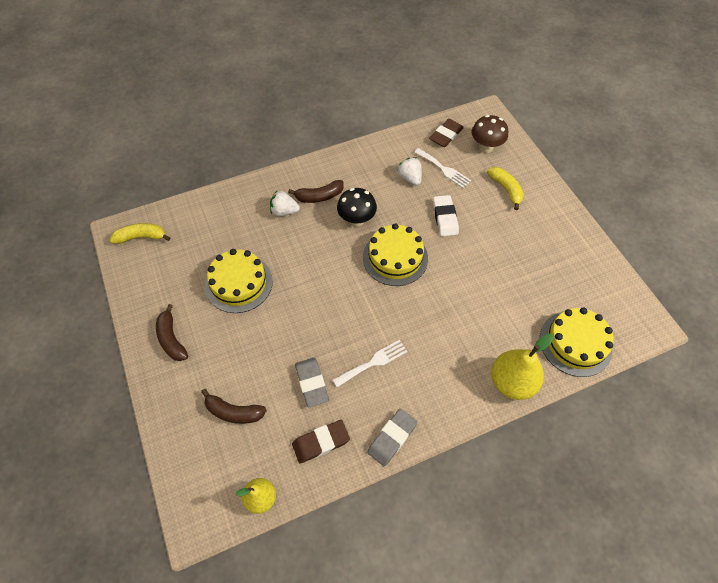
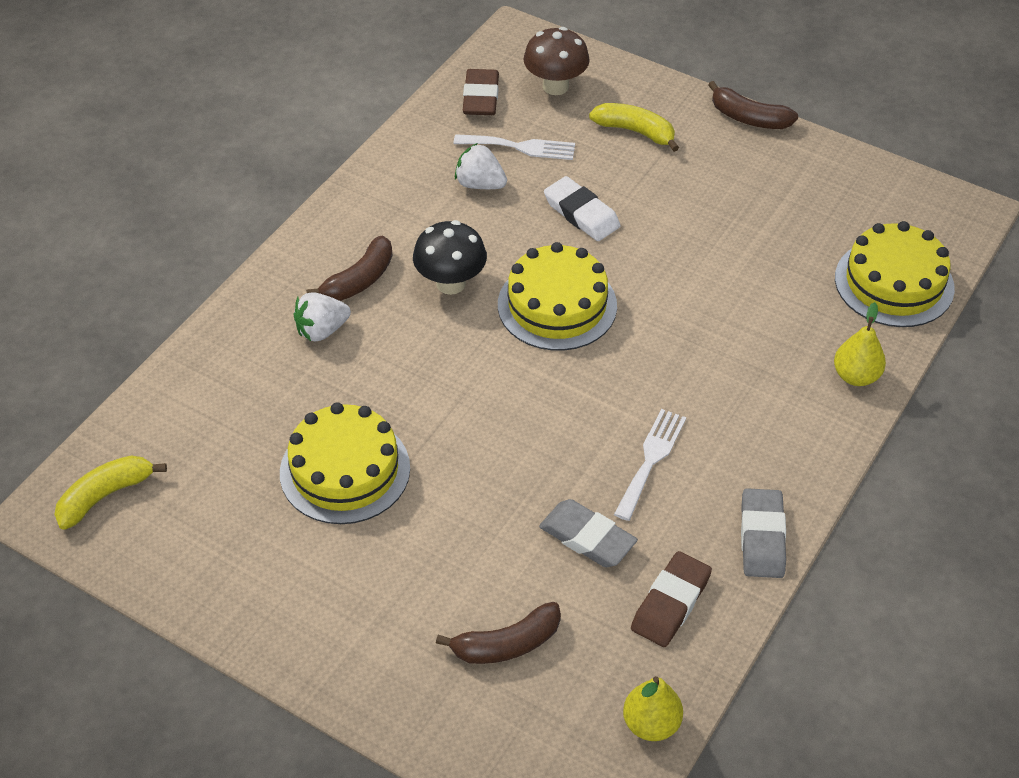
camera: 35 degrees left, 10 degrees down
(171, 339) = (309, 608): brown banana -> brown banana (748, 118)
(512, 382) = (856, 376): yellow pear -> yellow pear, size x0.61

